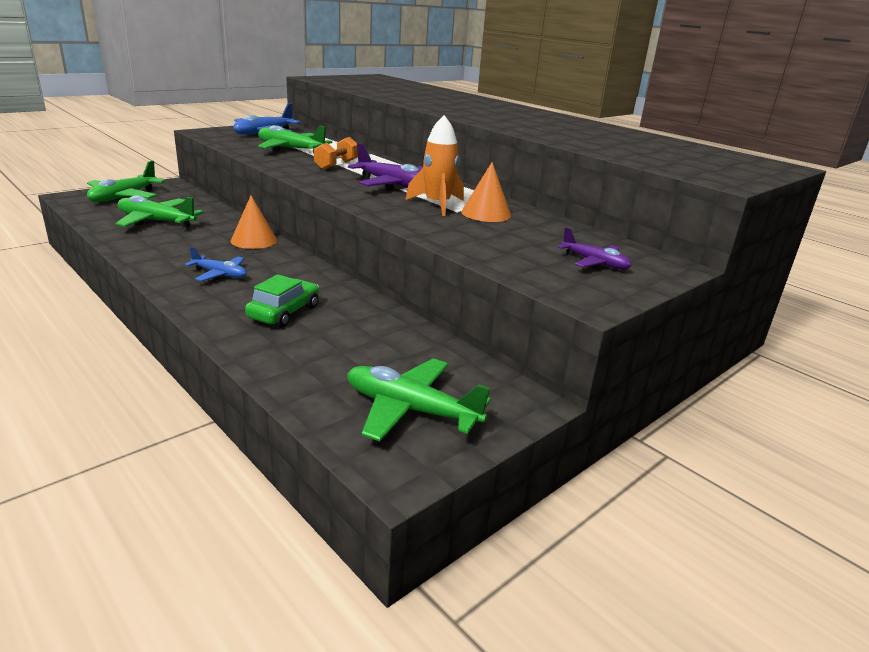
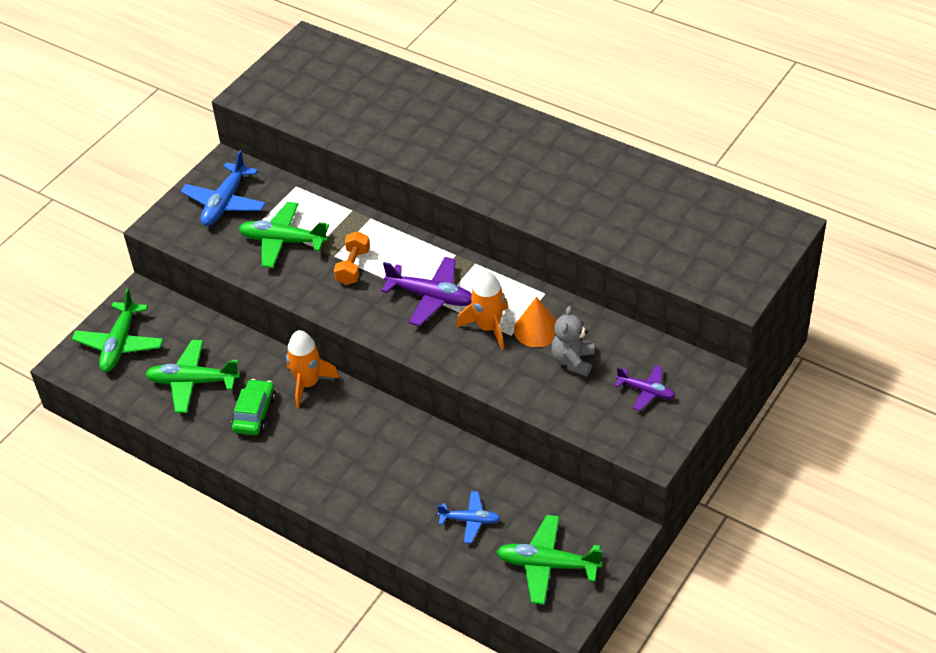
camera: 10 degrees left, 20 degrees up
(220, 274) = (317, 452): blue plane -> blue plane (470, 520)
(254, 240) = (308, 384): orange cone -> orange rocket
(284, 312) = (404, 487): green car -> green car (254, 414)
(516, 233) = (573, 361): none -> grey teddy bear

